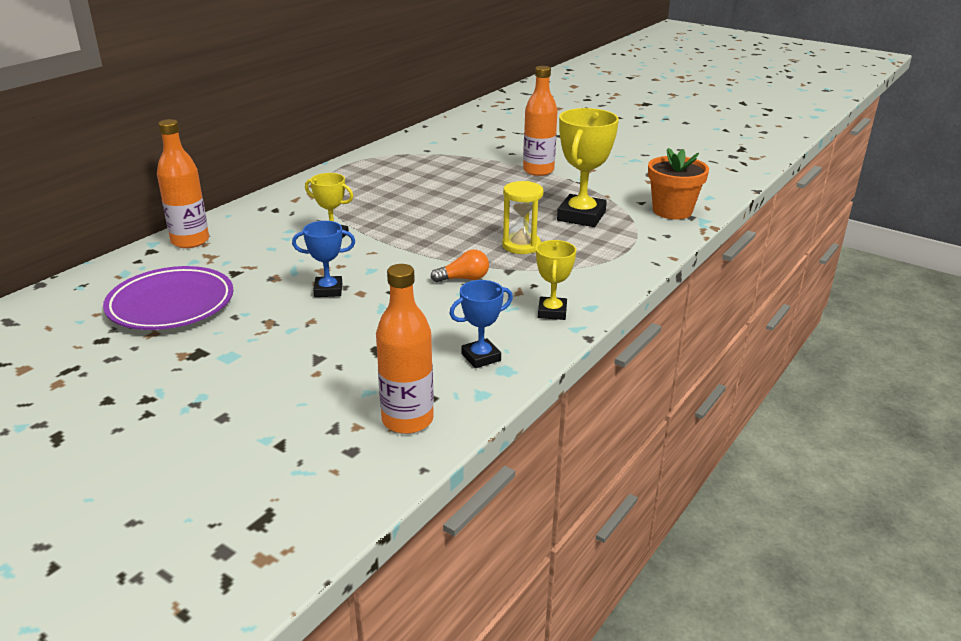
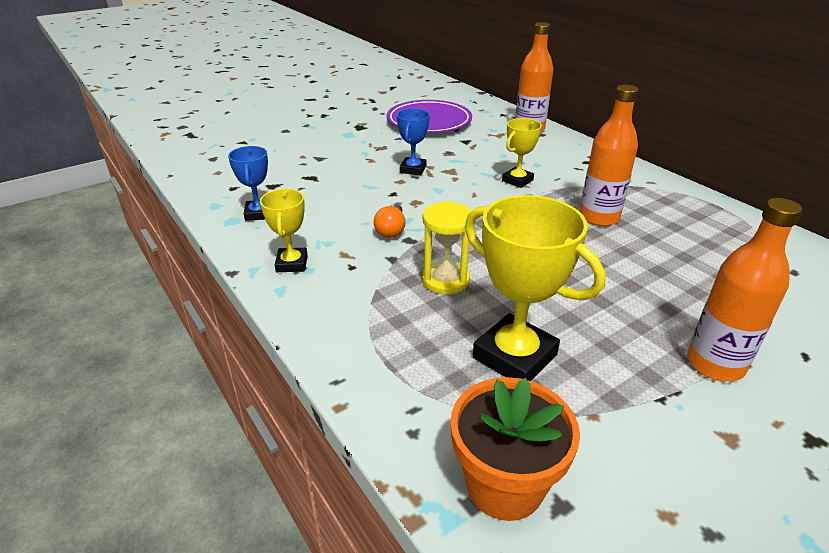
camera: 110 degrees right, 5 degrees up
(407, 420) = (219, 176): orange bottle -> orange bottle (599, 217)
(552, 312) = (292, 263): yellow trophy -> yellow trophy turned 60 degrees clockwise

